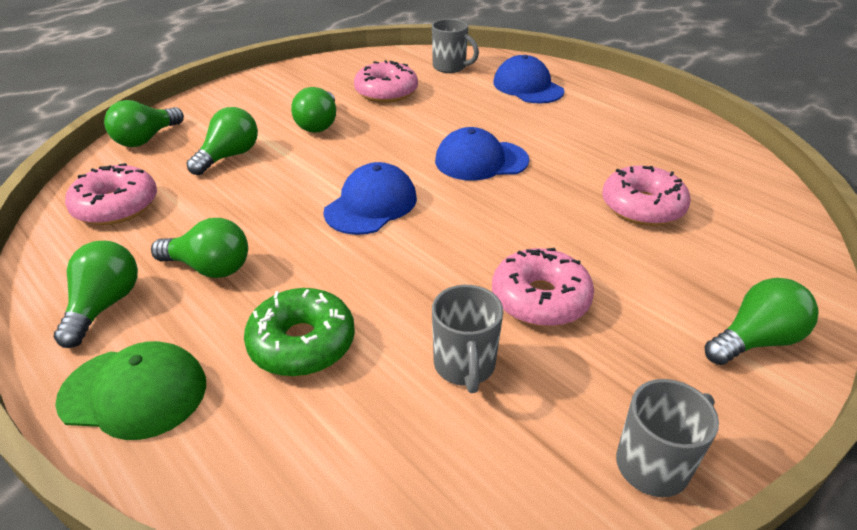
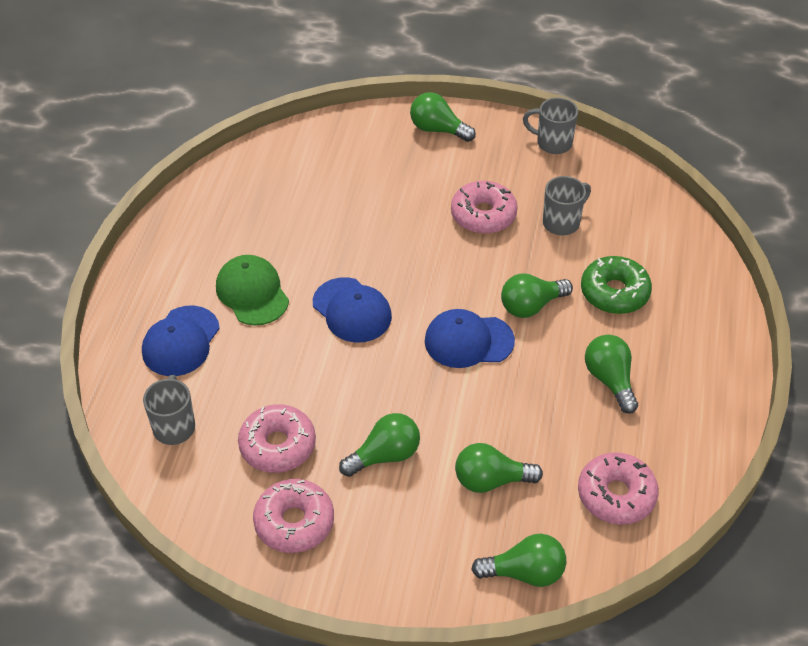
camera: 125 degrees left, 10 degrees up
(105, 305) = (687, 404): green light bulb -> green light bulb (531, 306)
(134, 392) = (710, 336): green cap -> green cap (252, 293)
(642, 207) = (342, 203): pink donut -> pink donut (294, 522)

